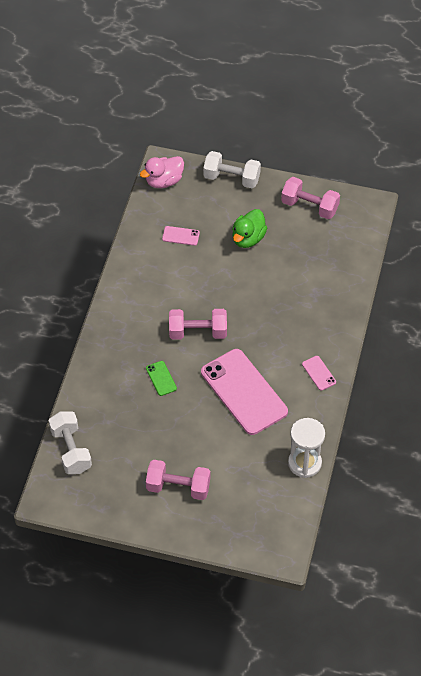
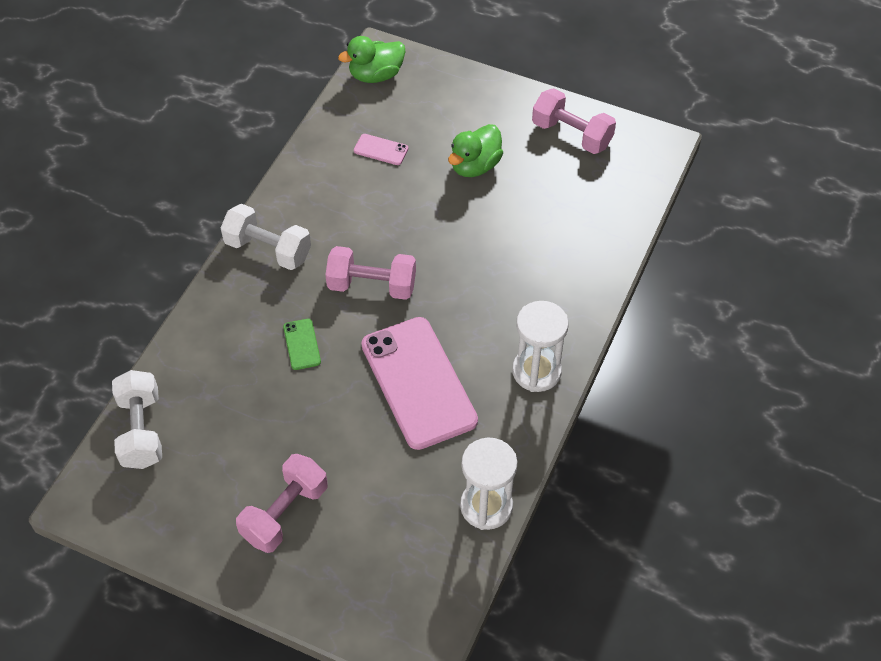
camera: 10 degrees right, 0 degrees up
(164, 181) = (376, 75): pink duck -> green duck
(178, 487) = (284, 513): pink dumbbell -> pink dumbbell turned 75 degrees counterclockwise
(231, 178) = (470, 83): white dumbbell -> white dumbbell (268, 250)
(319, 373) = (536, 371): pink phone -> white hourglass

